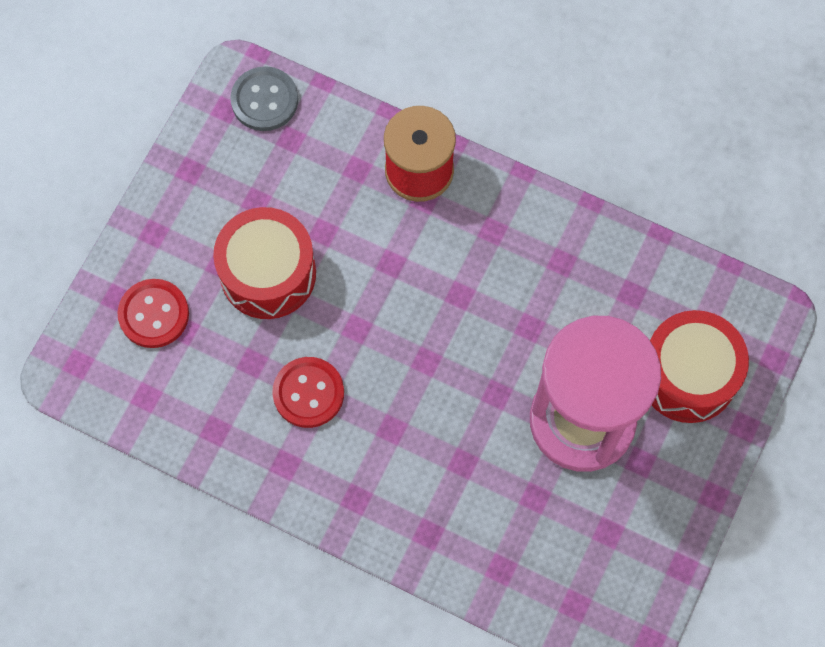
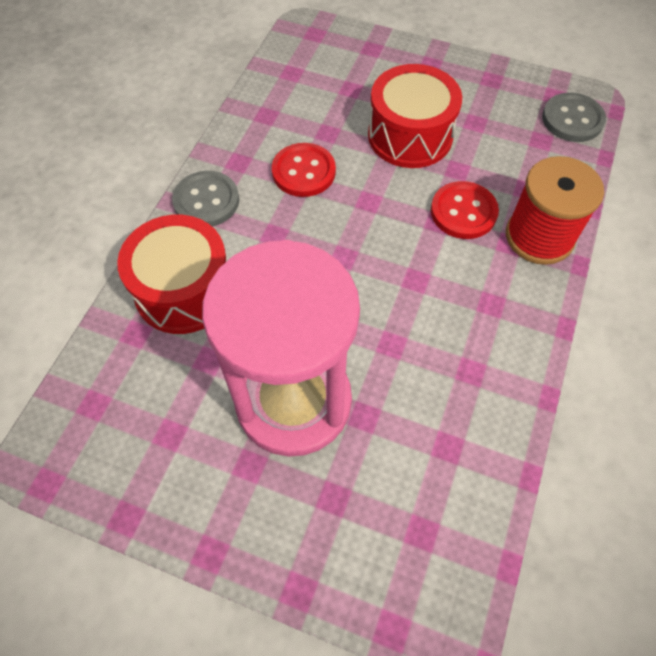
camera: 85 degrees right, 10 degrees down
(154, 314) = (361, 70): red button -> red button (463, 212)
(339, 500) = (206, 201): none -> grey button
(688, 375) = (357, 516): red drum -> red drum (184, 290)

